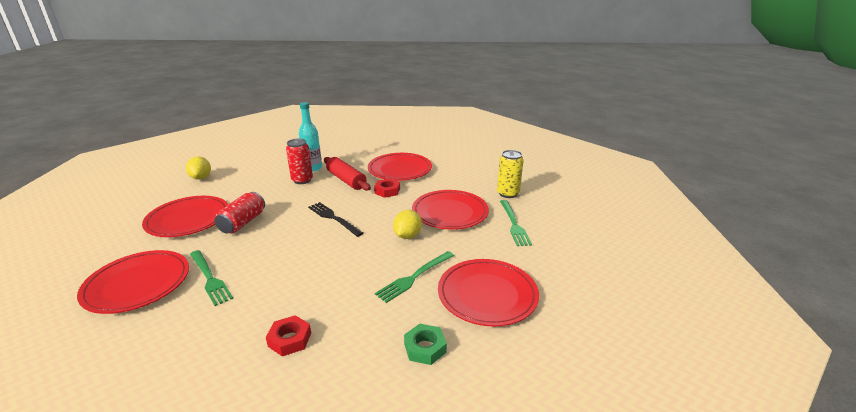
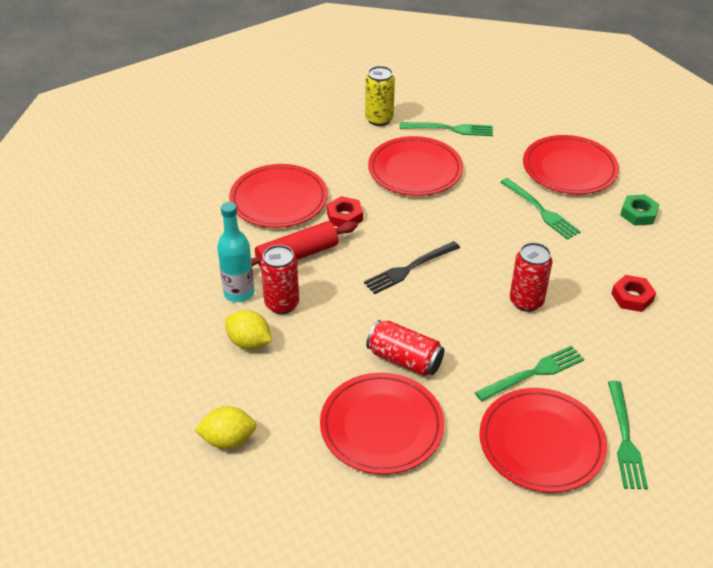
camera: 80 degrees left, 15 degrees up
(113, 331) = (625, 439): none -> green fork
(292, 272) = (526, 301): none -> red can
(407, 236) = (462, 208): yellow lemon -> yellow lemon (249, 342)

